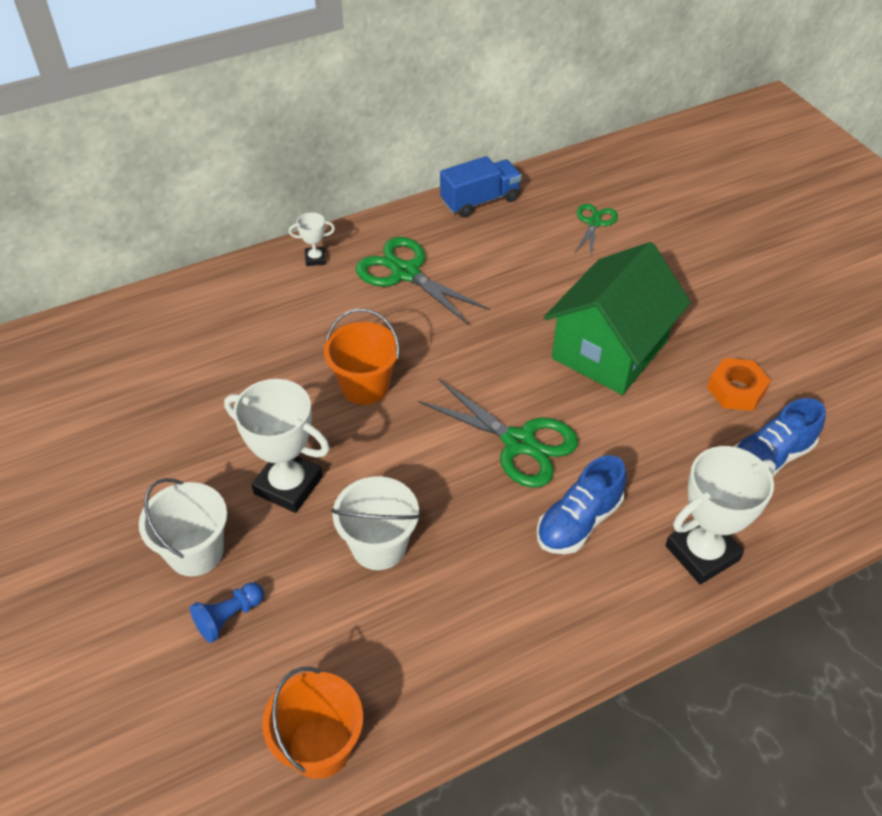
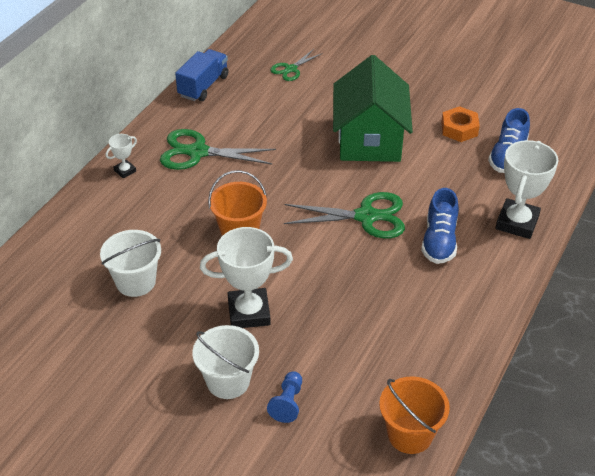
camera: 35 degrees left, 5 degrees down
(379, 546) = (339, 315): white bucket -> white bucket (136, 282)
(594, 223) = (291, 69): green scissors -> green scissors turned 120 degrees counterclockwise

